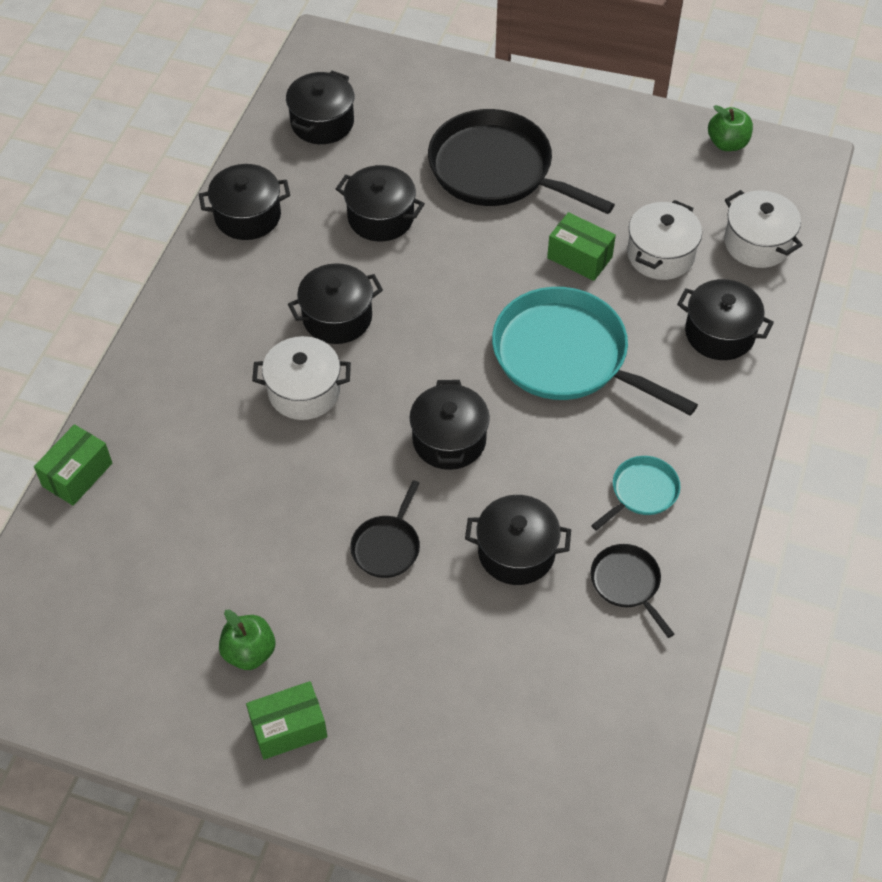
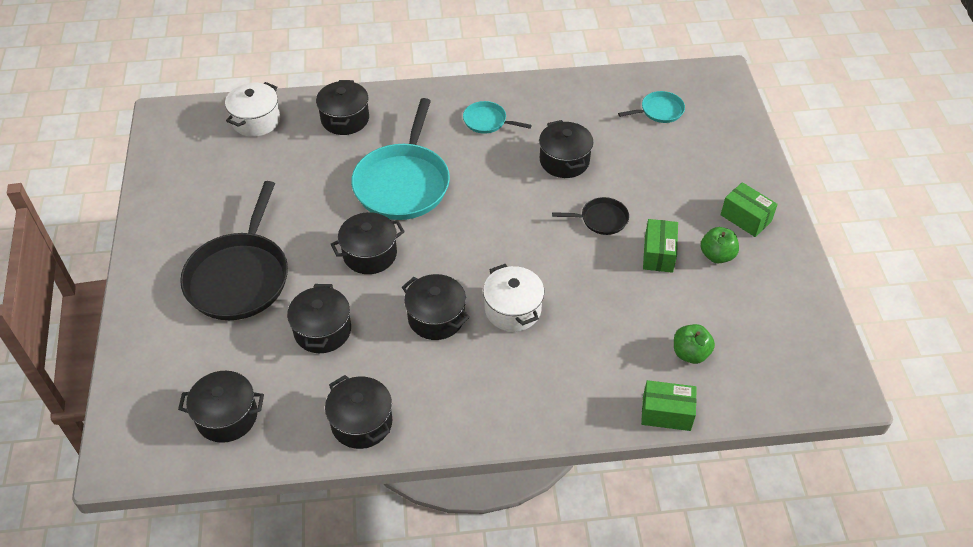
camera: 115 degrees left, 5 degrees down
(449, 440) = (504, 218): black pot -> black pot (370, 254)
(560, 733) = (659, 111): none -> turquoise pan
(579, 257) = (310, 203): green box -> green box (658, 254)
(627, 583) = (552, 111): black pan -> none
(660, 255) = (288, 163): white pot -> none
(727, 143) = (161, 157): green apple -> green apple (690, 353)

